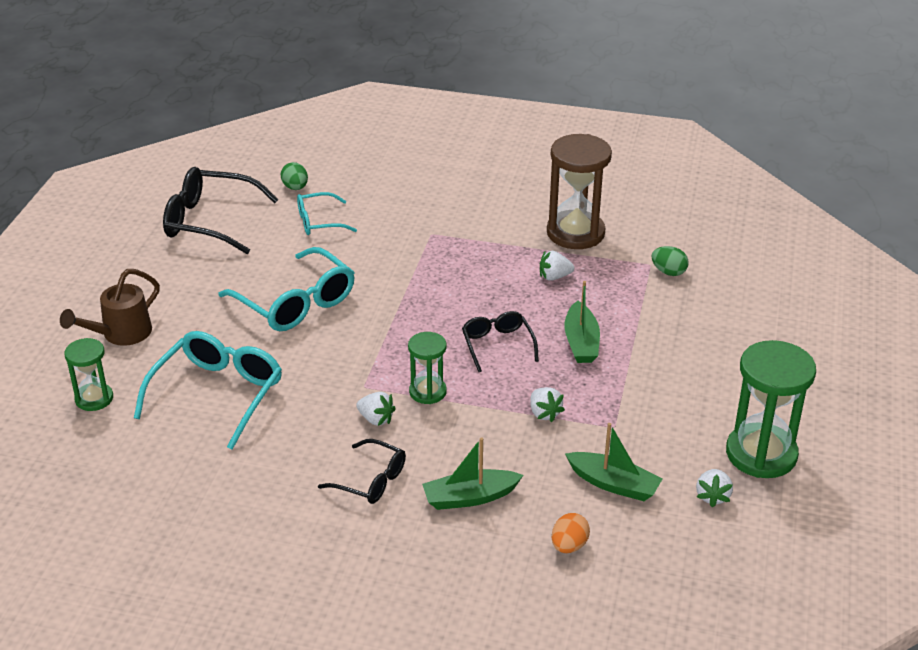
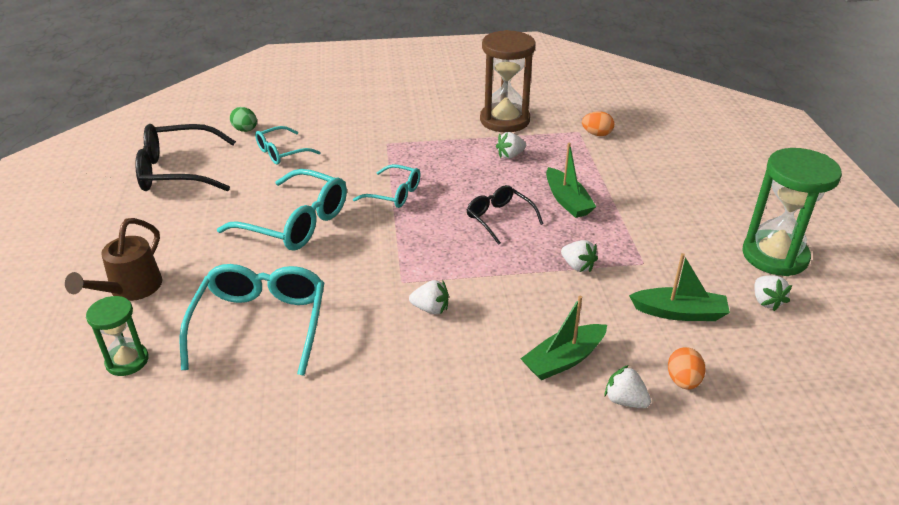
camera: 20 degrees left, 0 degrees up
(370, 480) = (459, 369): black glasses -> none
(406, 293) = (393, 194): none -> turquoise glasses
(427, 392) = (463, 272): green hourglass -> none
(501, 547) = (625, 400): none -> white strawberry
(668, 272) = (597, 134): green egg -> orange egg

